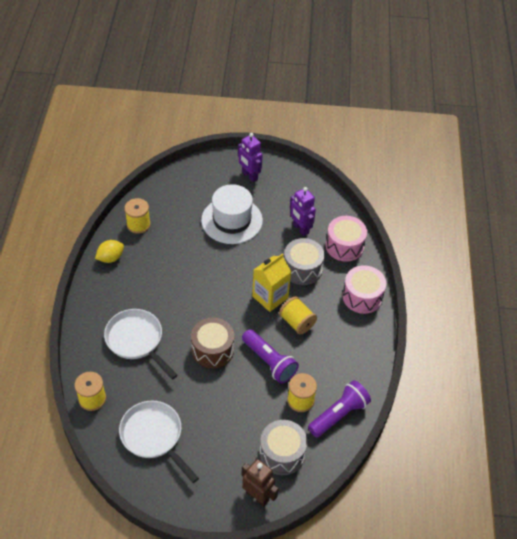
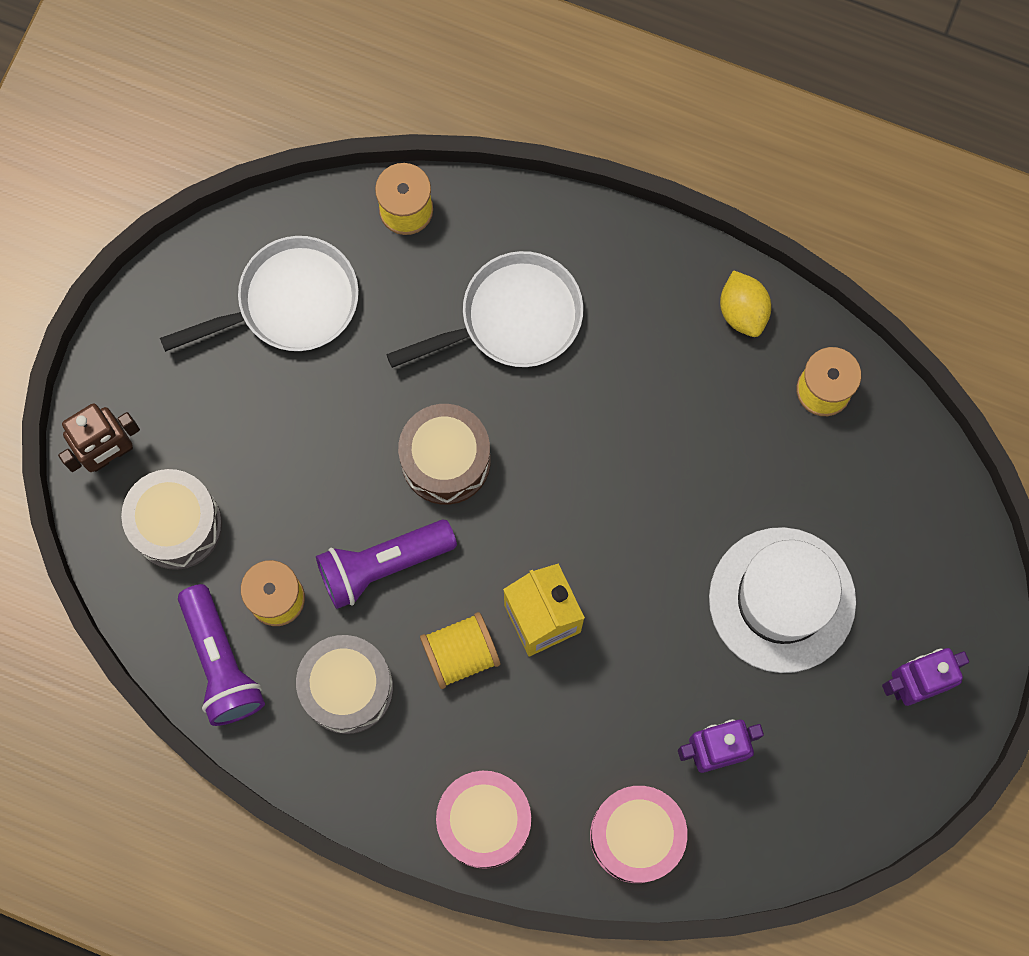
camera: 110 degrees right, 25 degrees up
(302, 269) = (597, 714): grey drum -> grey drum (347, 688)

